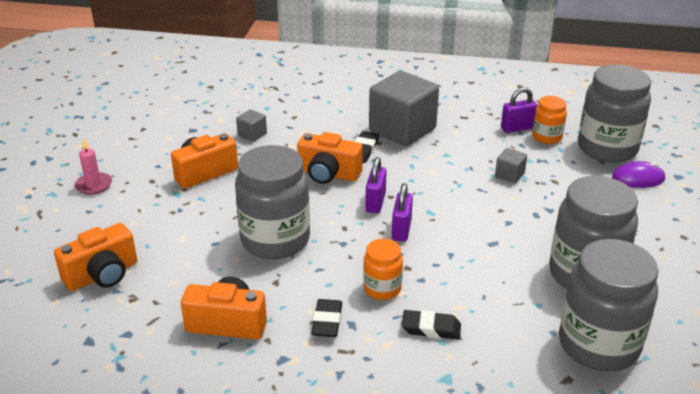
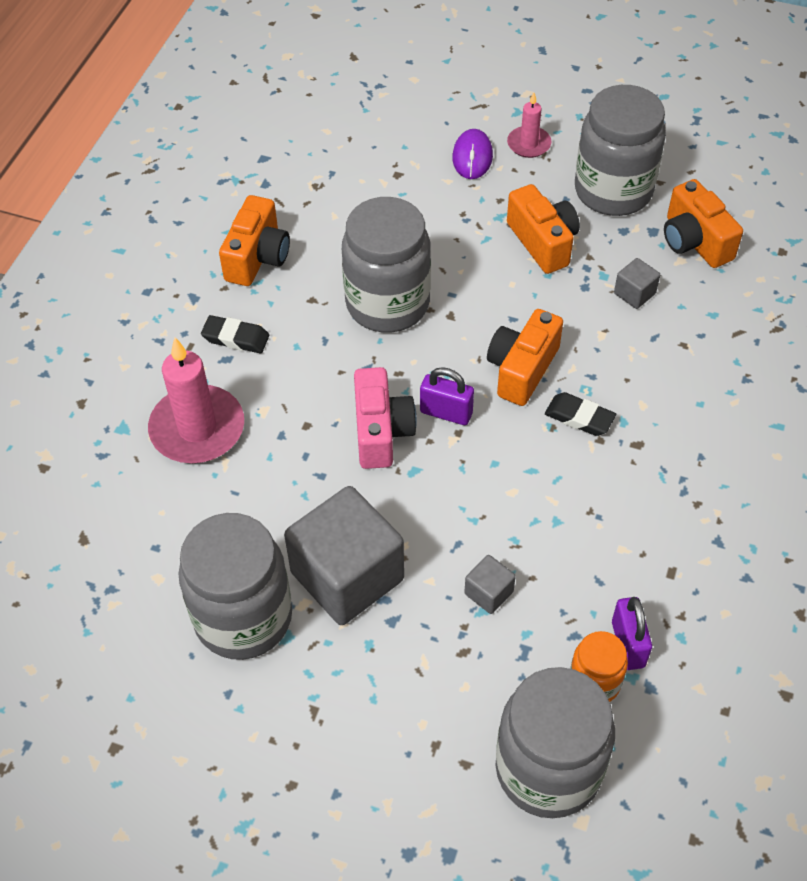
camera: 100 degrees right, 20 degrees up
(102, 275) = (359, 161): orange camera -> orange camera (694, 241)
(382, 288) = (275, 394): orange jar -> none
(401, 230) = (381, 431): purple padlock -> pink camera
(402, 130) = (634, 476): grey cube -> grey cube (347, 576)
(431, 328) = (197, 428): black eraser -> pink candle
(598, 345) = (120, 588): grey jar -> grey jar (613, 191)
(638, 178) = (451, 782): purple mouse -> purple mouse (472, 157)

